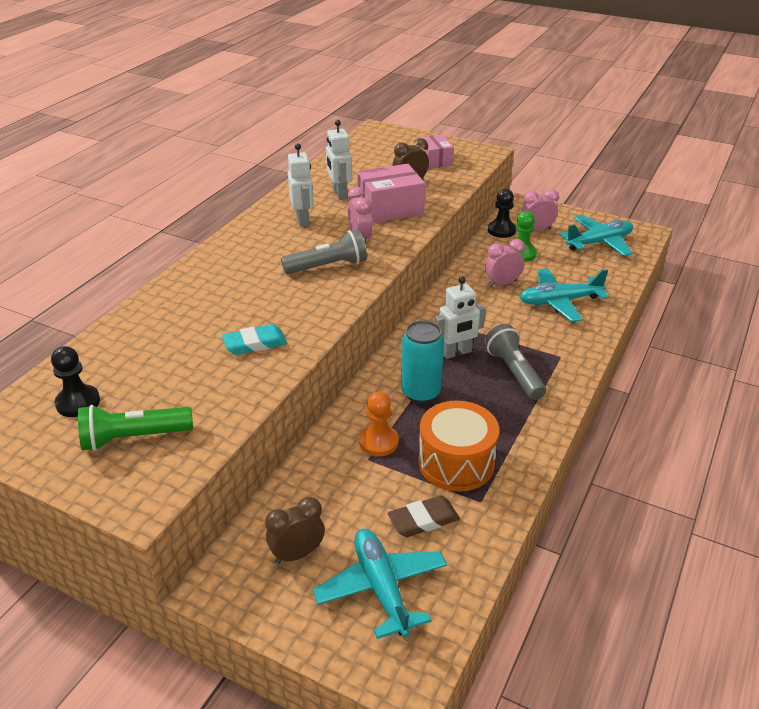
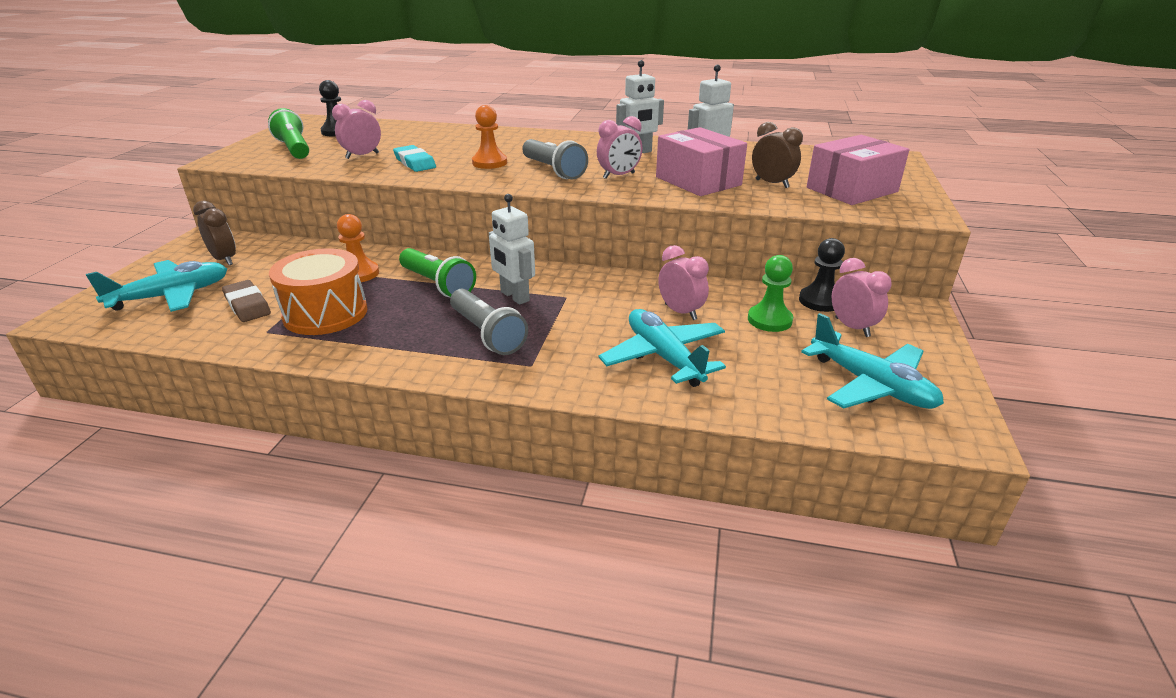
camera: 75 degrees right, 5 degrees down
(205, 380) = (362, 156): none -> pink clock
(284, 298) = (489, 163): none -> orange pawn
(420, 392) = (437, 285): turquoise can -> green flashlight
(434, 160) = (851, 190): pink box -> pink box, size x1.57
(514, 372) = (487, 334): grey flashlight -> grey flashlight turned 90 degrees clockwise

